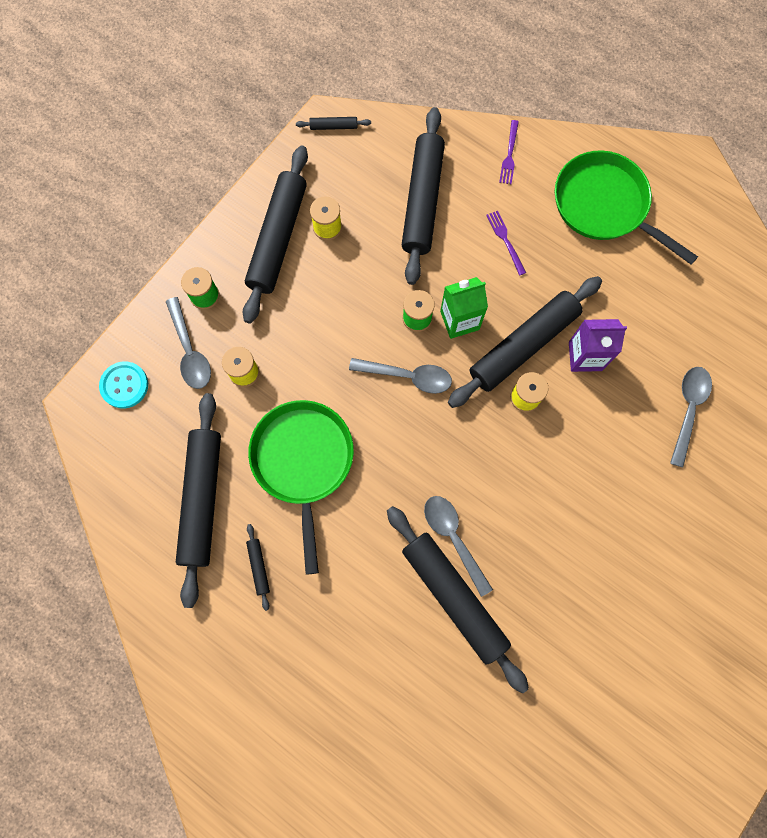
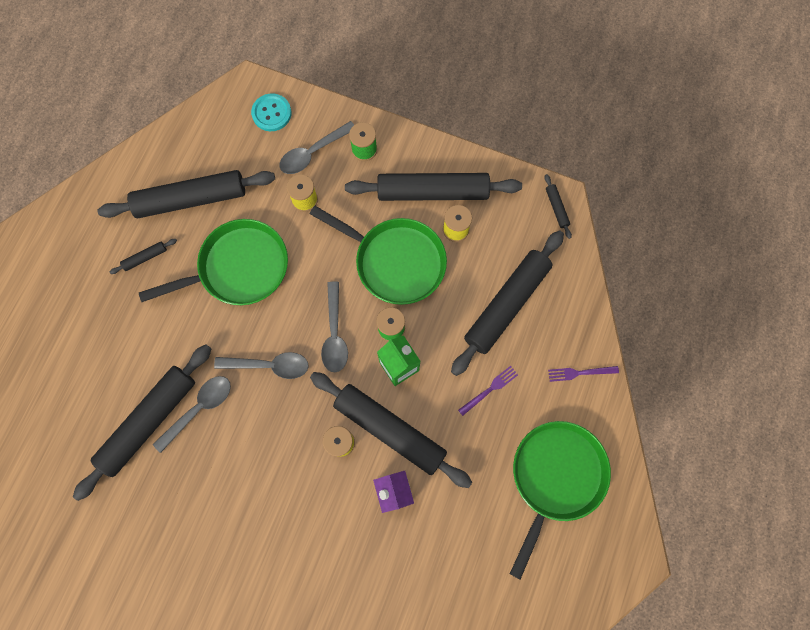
camera: 75 degrees right, 0 degrees up
(345, 295) = (395, 261): none -> green pan
(423, 201) = (506, 305): black rolling pin -> black rolling pin turned 45 degrees counterclockwise
(688, 410) = (365, 602): grey spoon -> grey spoon (269, 365)

